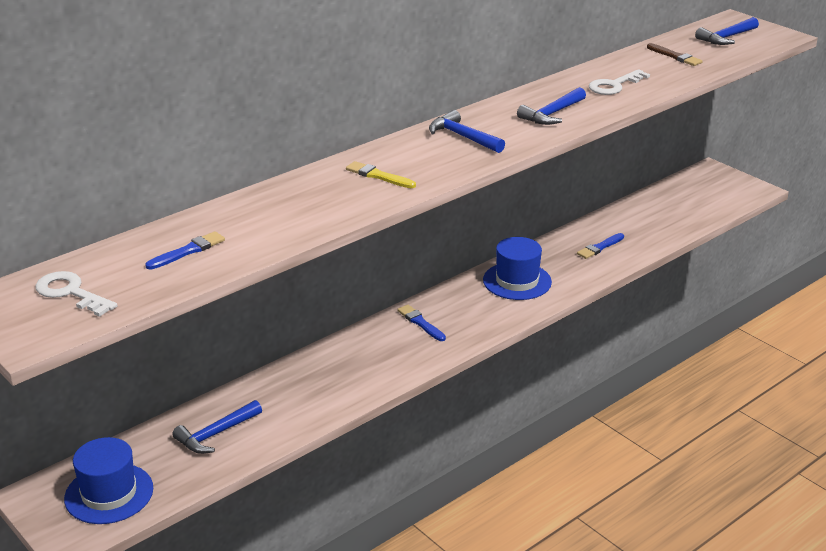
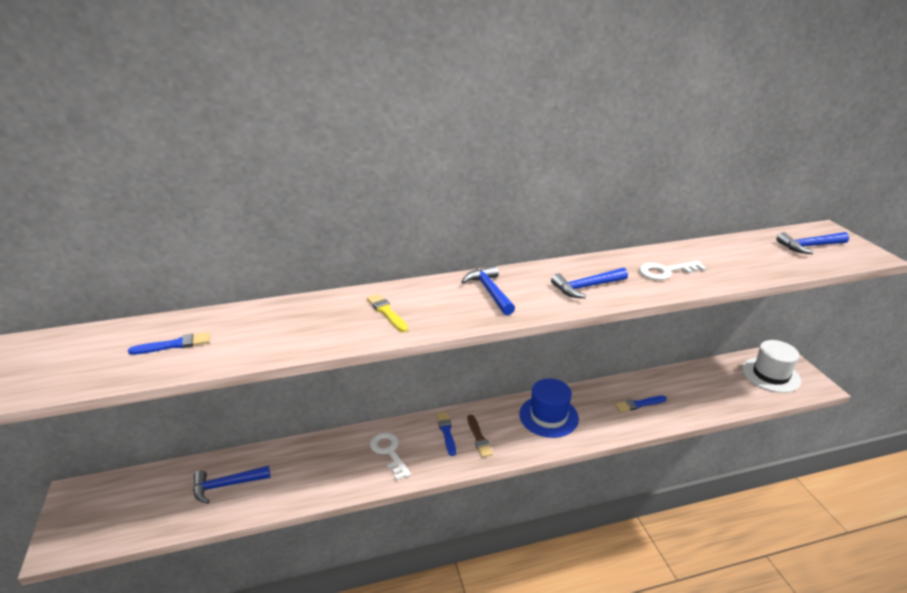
camera: 25 degrees right, 0 degrees up
(71, 293) = (54, 359): white key -> white key (389, 452)
(109, 493) = (116, 513): blue hat -> none
(675, 56) = (745, 255): brown brush -> brown brush (479, 438)
(710, 190) = (770, 375): none -> white hat

